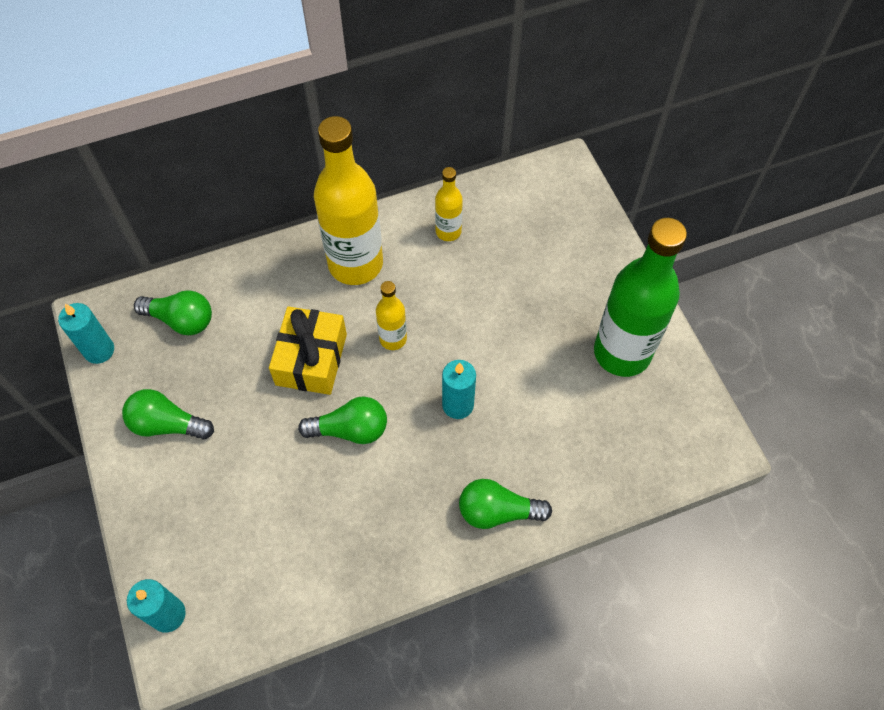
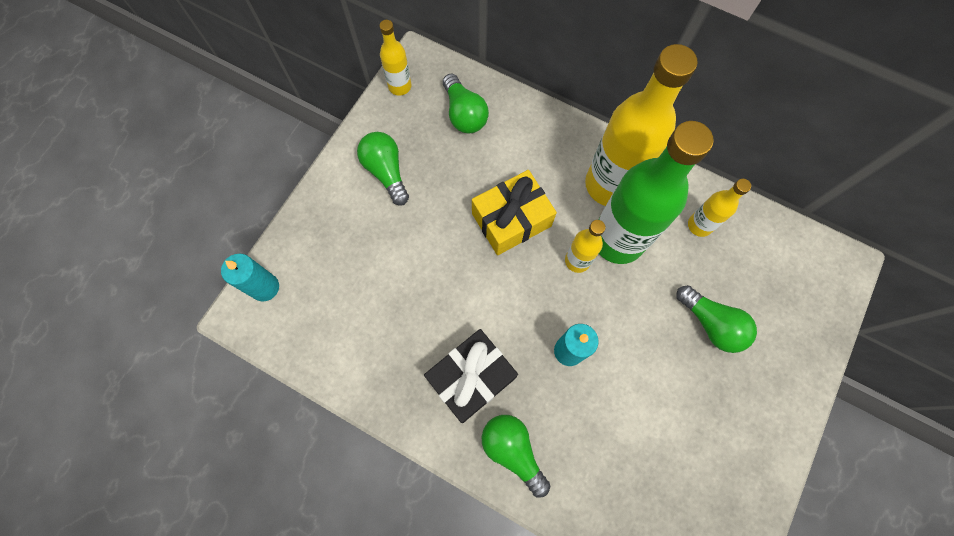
camera: 50 degrees right, 10 degrees up
(99, 350) = (400, 86): turquoise candle -> yellow bottle
(350, 429) = (484, 291): green light bulb -> green light bulb (711, 324)
(412, 497) = (471, 378): none -> black gift
(622, 352) = (727, 443): green bottle -> green bottle (618, 239)

